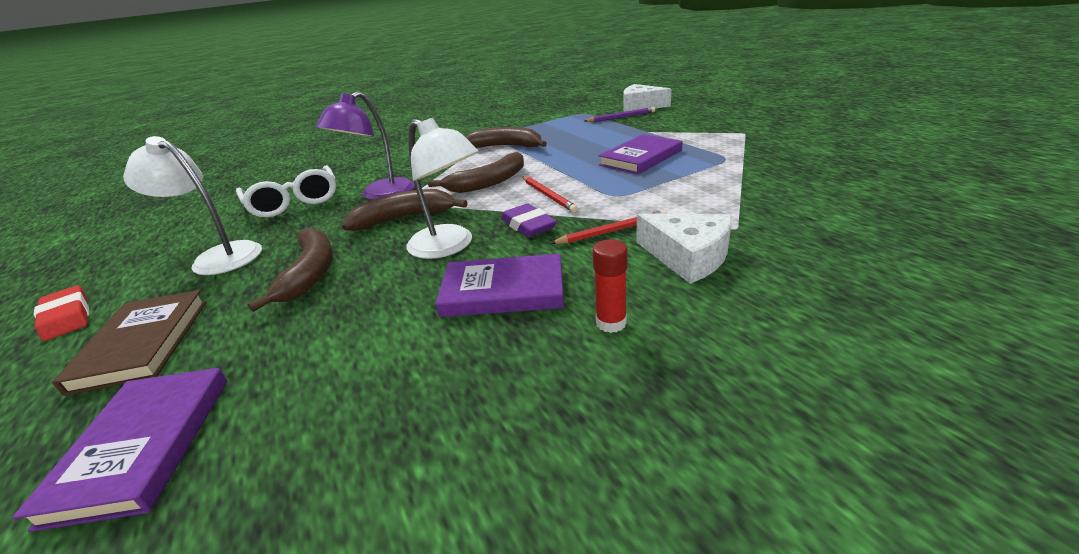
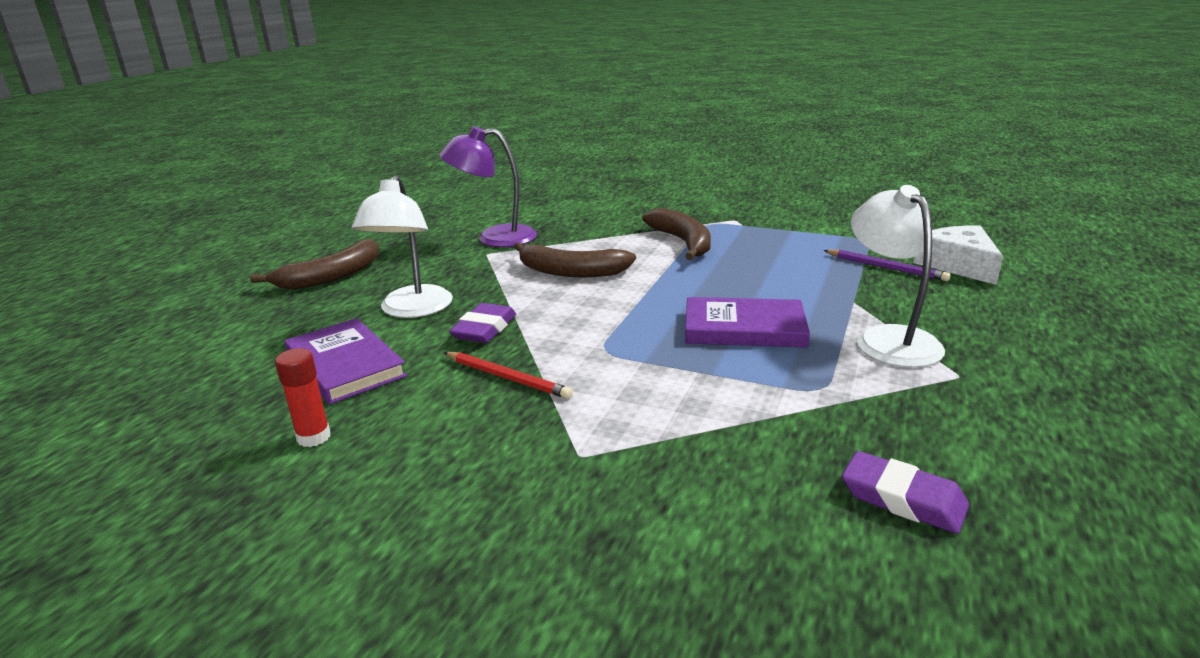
camera: 50 degrees right, 5 degrees down
(67, 317) = (234, 234): red eraser -> none
(143, 344) = (212, 271): brown book -> none
(143, 446) = (110, 325): purple book -> none
(218, 256) = (337, 235): white lamp -> white lamp (889, 338)
(294, 202) = (449, 214): white glasses -> none
(404, 218) = (454, 268): brown banana -> none
(548, 196) = (567, 313): red pencil -> none
(687, 256) = (477, 441): white cheese -> none
(839, 168) = (903, 499): none -> purple eraser

